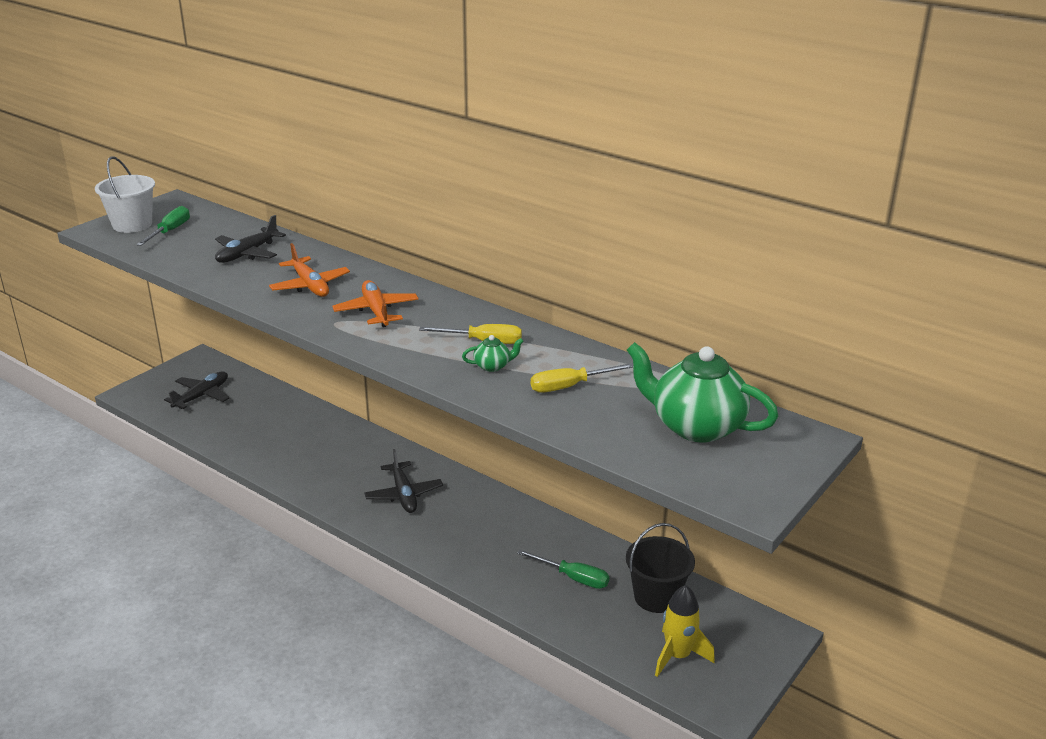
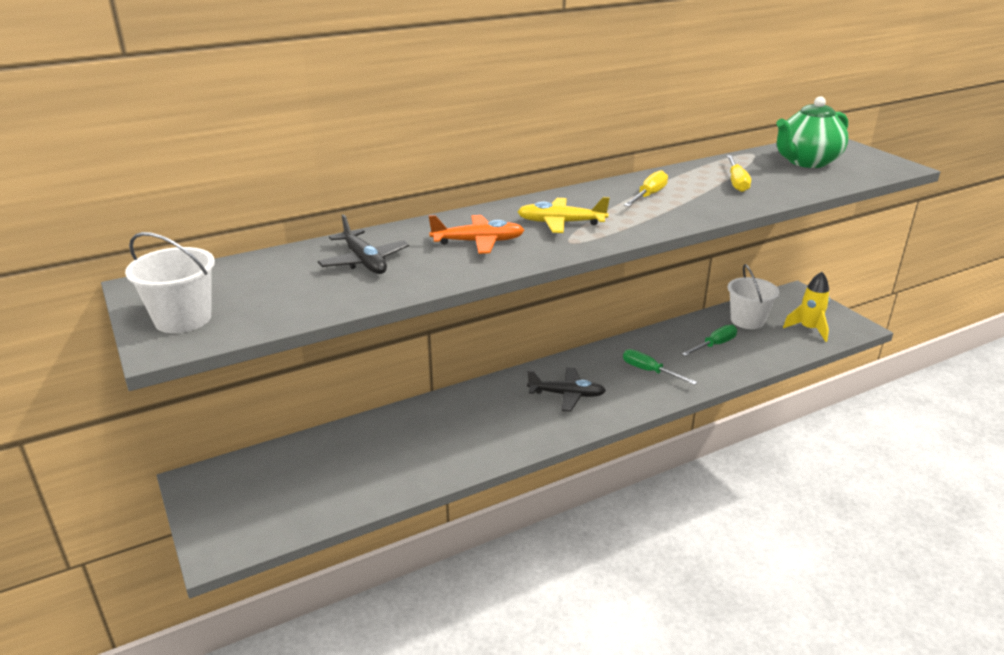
camera: 65 degrees left, 0 degrees up
(170, 231) = (240, 297): green screwdriver -> green screwdriver (649, 371)
(202, 396) = (283, 491): black plane -> none
(376, 311) = (560, 223): orange plane -> yellow plane
(493, 366) = (692, 199): green teapot -> none
(656, 597) = (747, 320): black bucket -> white bucket

